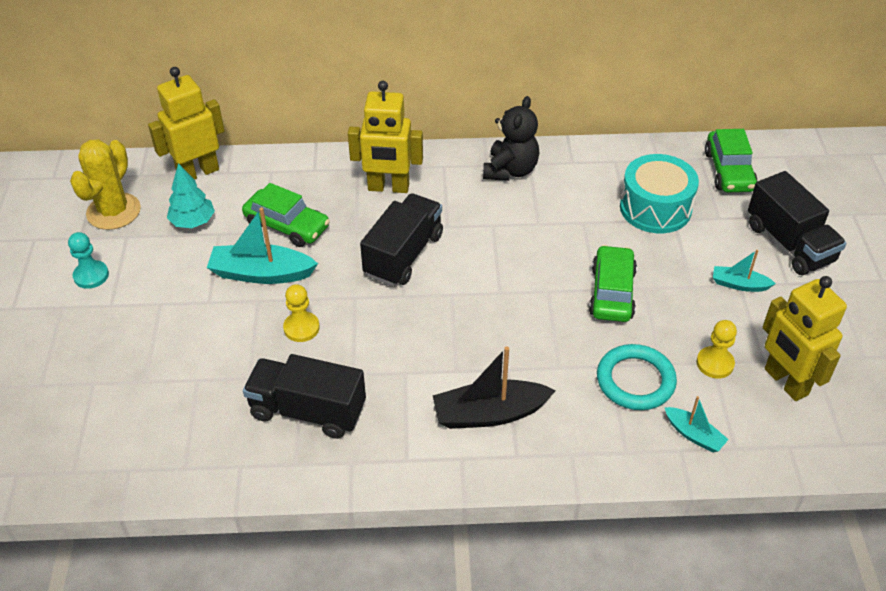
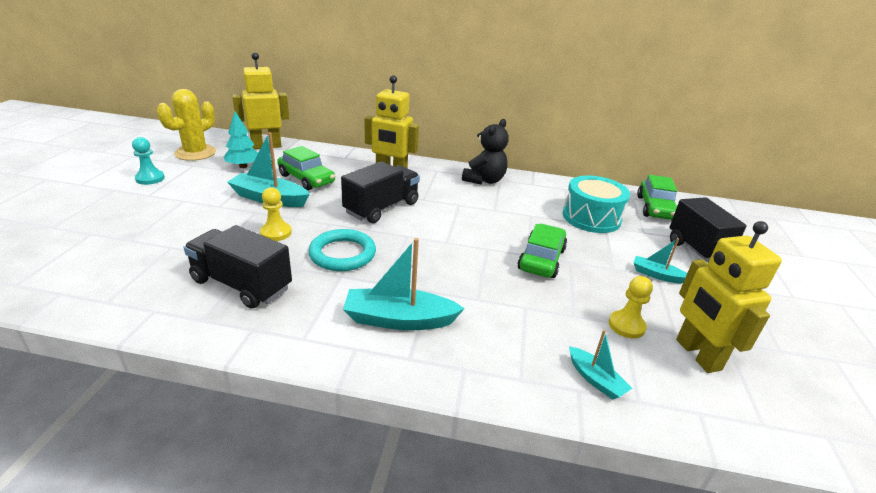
camera: 10 degrees right, 15 degrees down
(490, 414) = (399, 320): black boat -> turquoise boat
(635, 380) = (546, 323): turquoise ring -> turquoise ring (342, 254)

